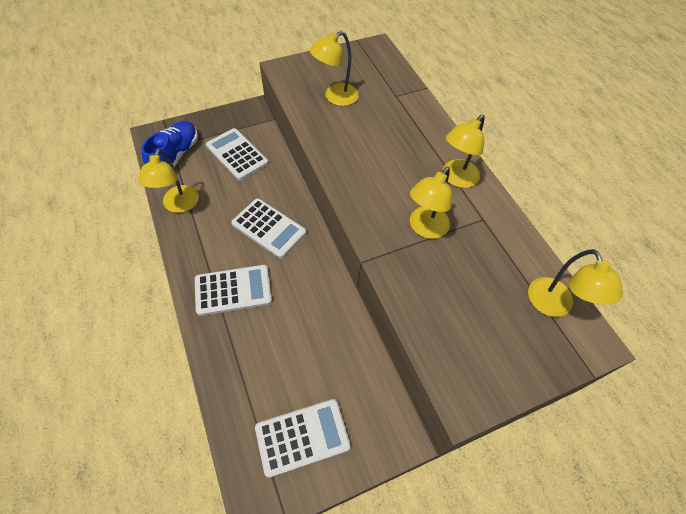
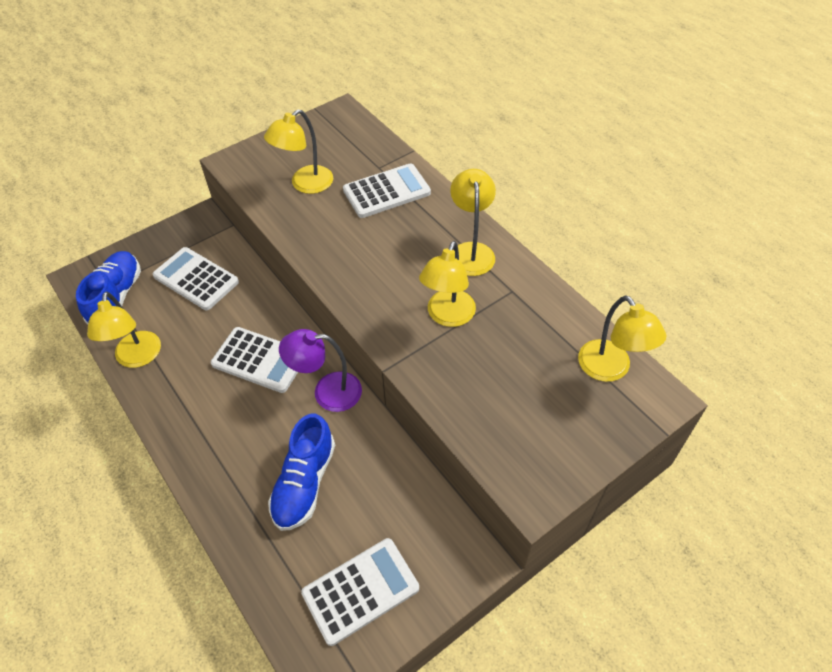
camera: 10 degrees left, 5 degrees down
(233, 290) = (234, 444): white calculator -> white calculator (386, 191)
(279, 335) = (304, 483): none -> blue shoe
(314, 266) = (327, 392): none -> purple lamp
(456, 178) = (471, 251): yellow lamp -> yellow lamp turned 150 degrees clockwise

